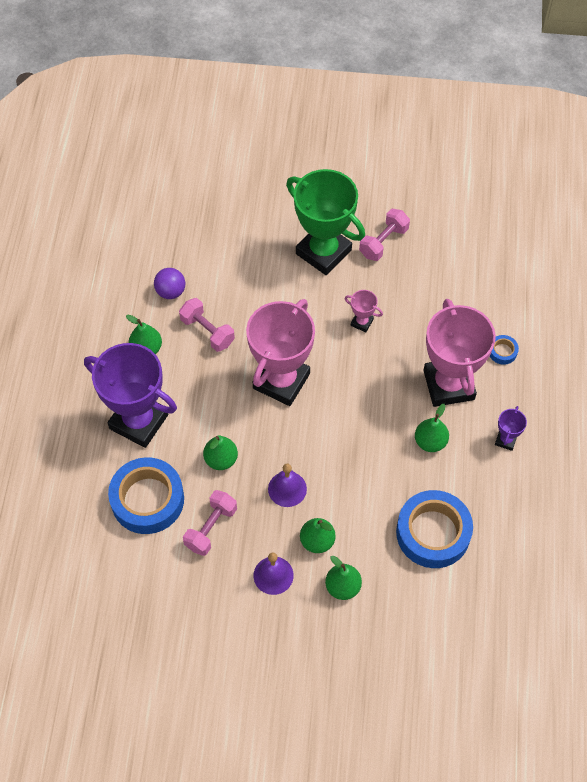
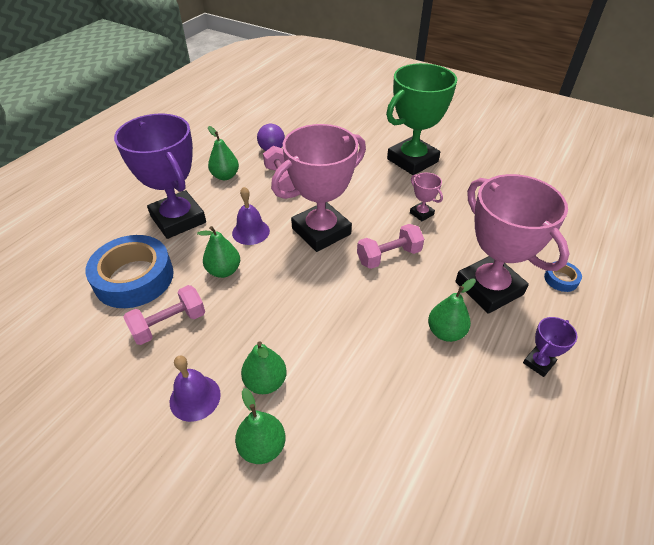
camera: 25 degrees right, 15 degrees down
(287, 489) = (268, 318): purple bell -> purple bell (250, 232)
(323, 252) = (412, 160): green trophy -> green trophy turned 75 degrees clockwise
(383, 242) = (469, 168): pink dumbbell -> pink dumbbell (388, 256)
(433, 533) = (406, 431): blue tape -> none
(449, 385) = (489, 288): pink trophy -> pink trophy turned 45 degrees counterclockwise

